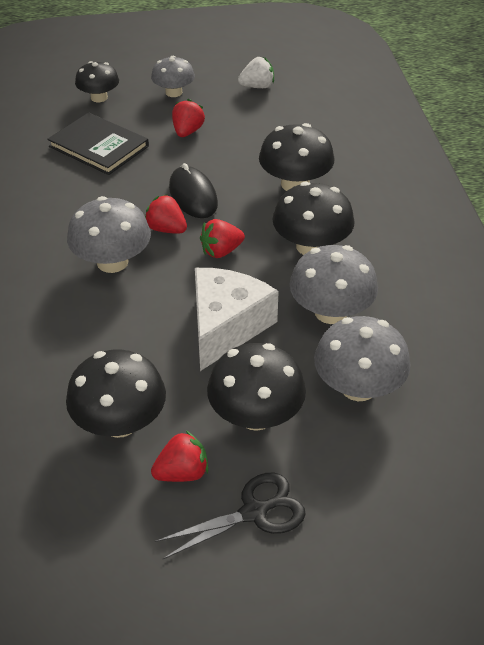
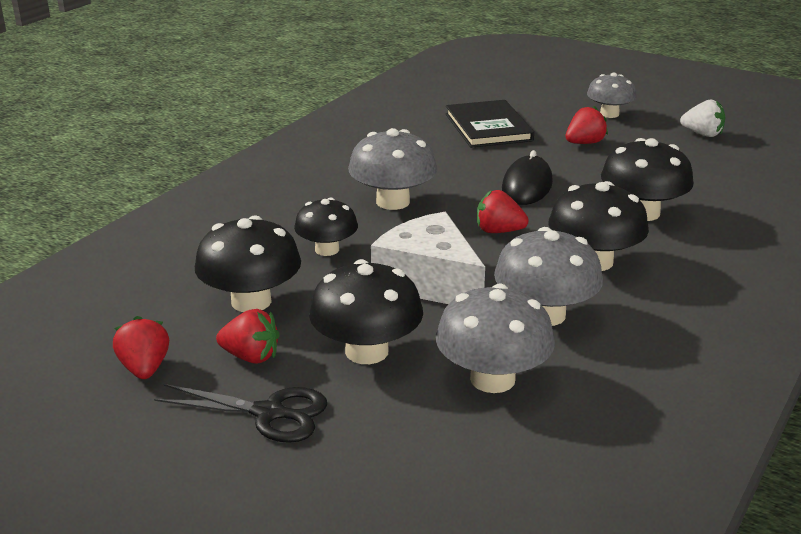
camera: 40 degrees right, 15 degrees down
(99, 97) = (534, 97): black mushroom -> black mushroom (327, 249)
(166, 229) = (470, 198): red strawberry -> red strawberry (144, 368)
(226, 326) = (429, 281): white cheese -> white cheese turned 105 degrees counterclockwise

